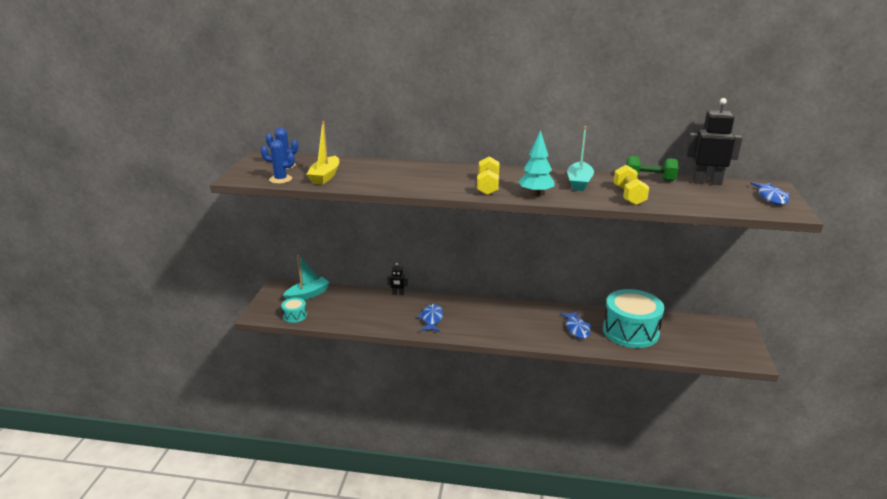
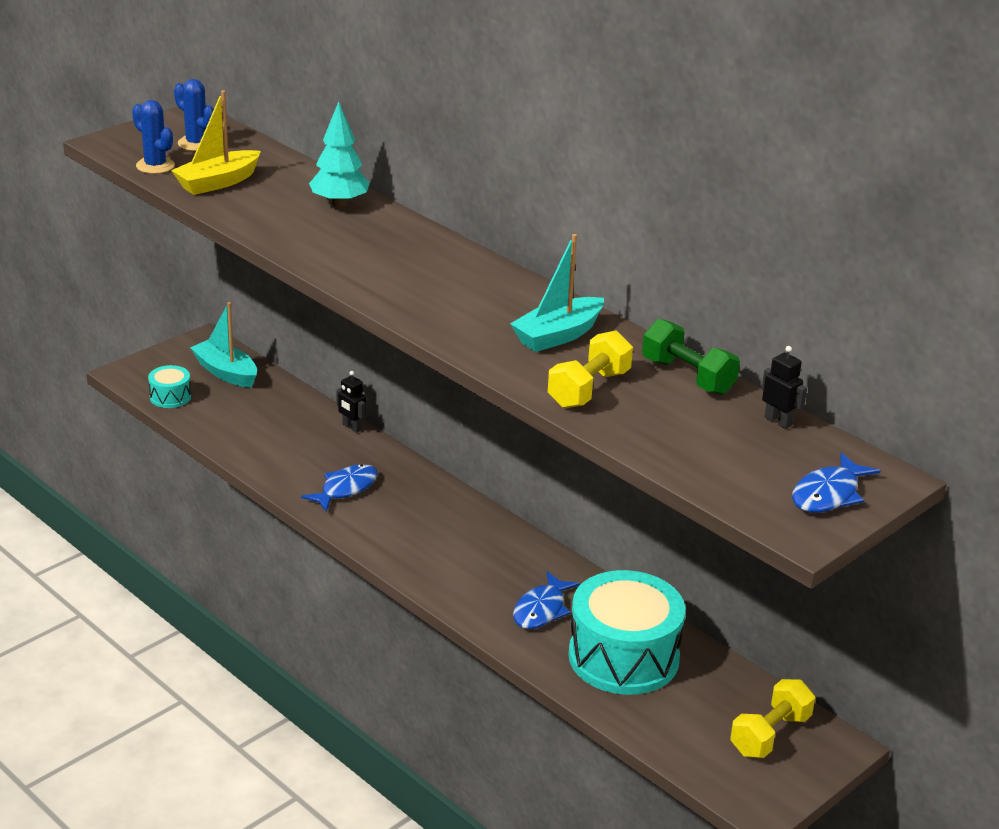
camera: 35 degrees right, 5 degrees up
(308, 295) = (226, 372): turquoise boat -> turquoise boat turned 135 degrees counterclockwise
(487, 186) = (407, 286): yellow dumbbell -> yellow dumbbell (770, 735)
(535, 194) = (452, 327): turquoise tree -> turquoise tree (339, 203)
(706, 182) = (778, 421): black robot -> black robot, size x0.50

